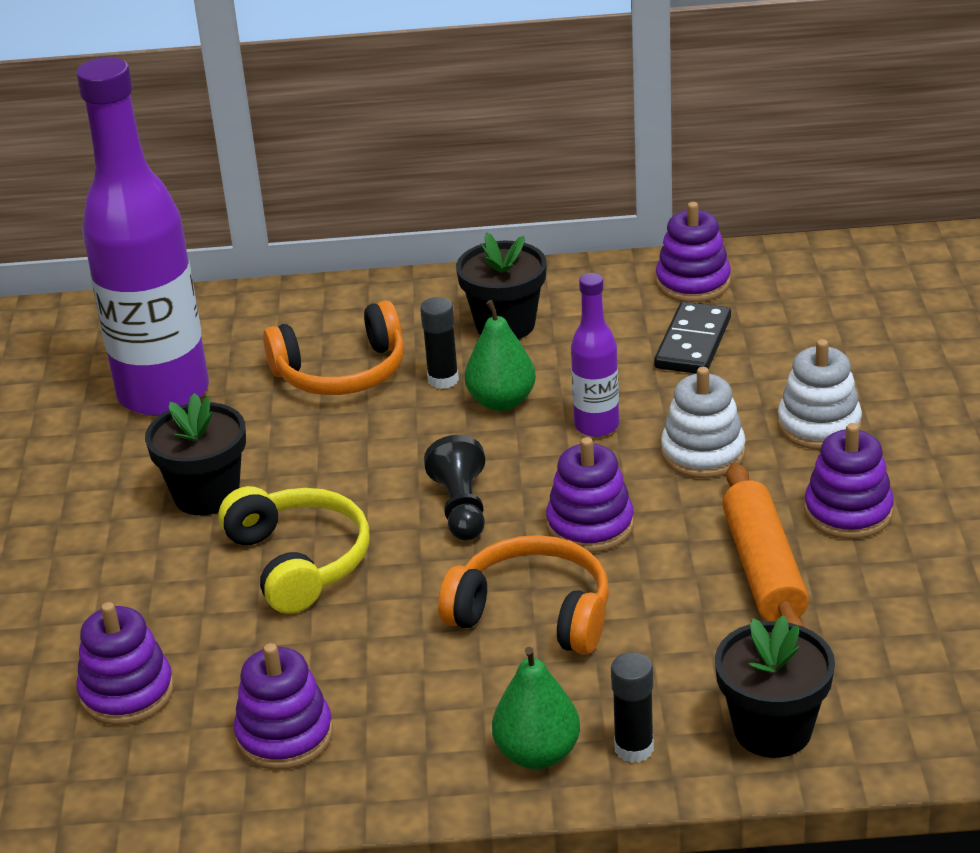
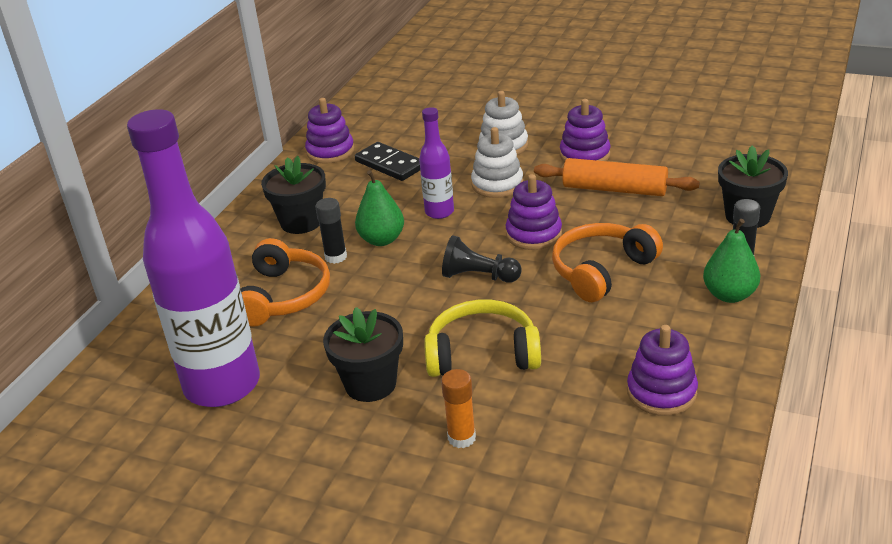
camera: 65 degrees left, 0 degrees up
(127, 693) = (573, 462): purple stacking toy -> none
(138, 593) = (461, 438): none -> orange glue stick

